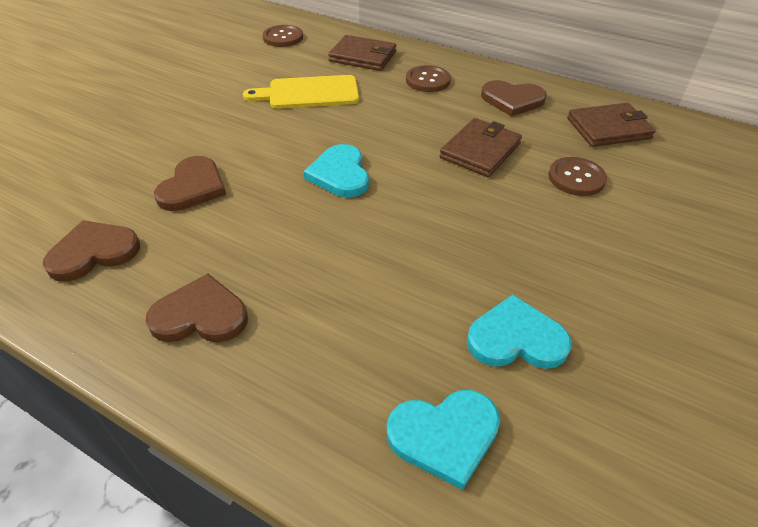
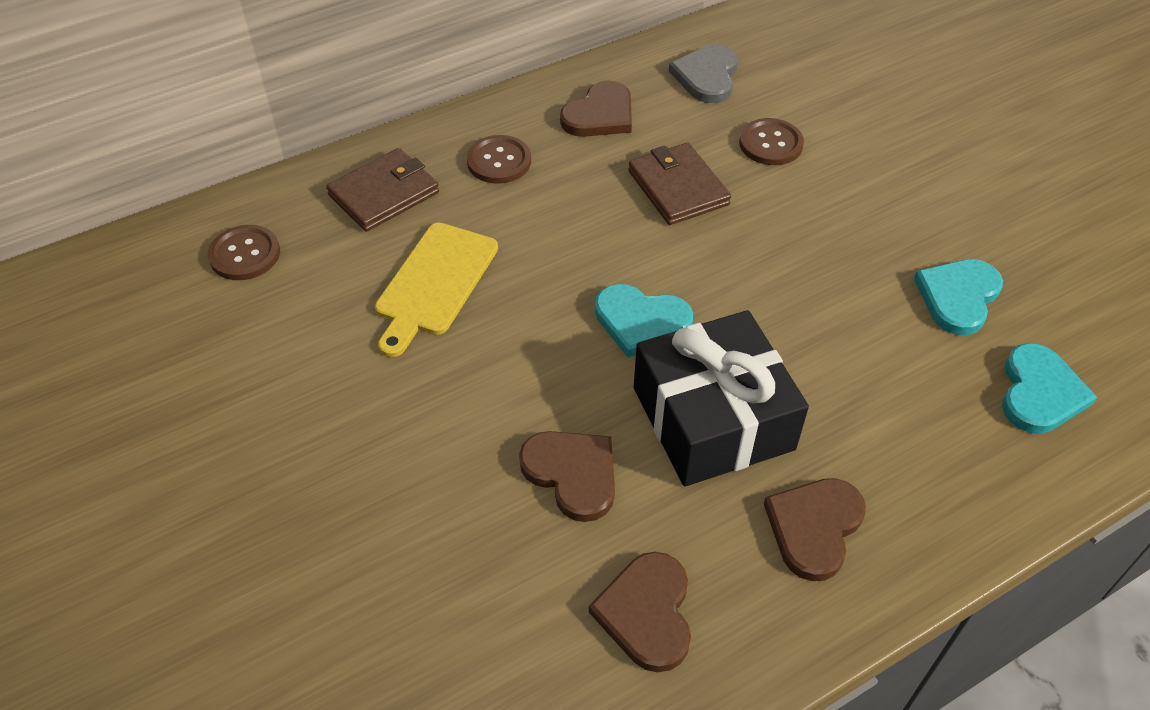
camera: 60 degrees left, 5 degrees up
(275, 232) = (713, 418): none -> black gift
(608, 128) = (707, 76): brown wallet -> grey heart

